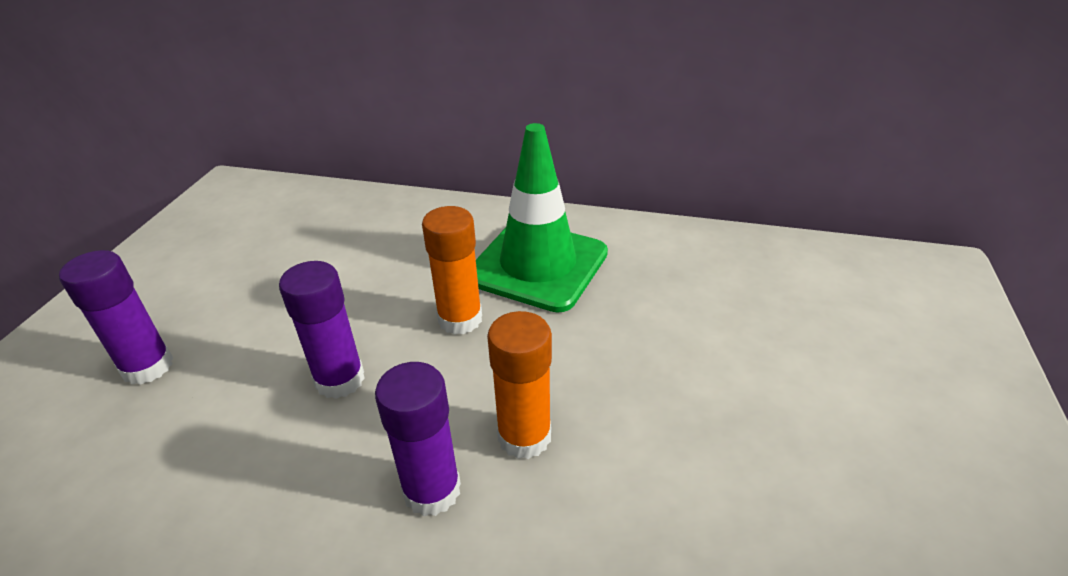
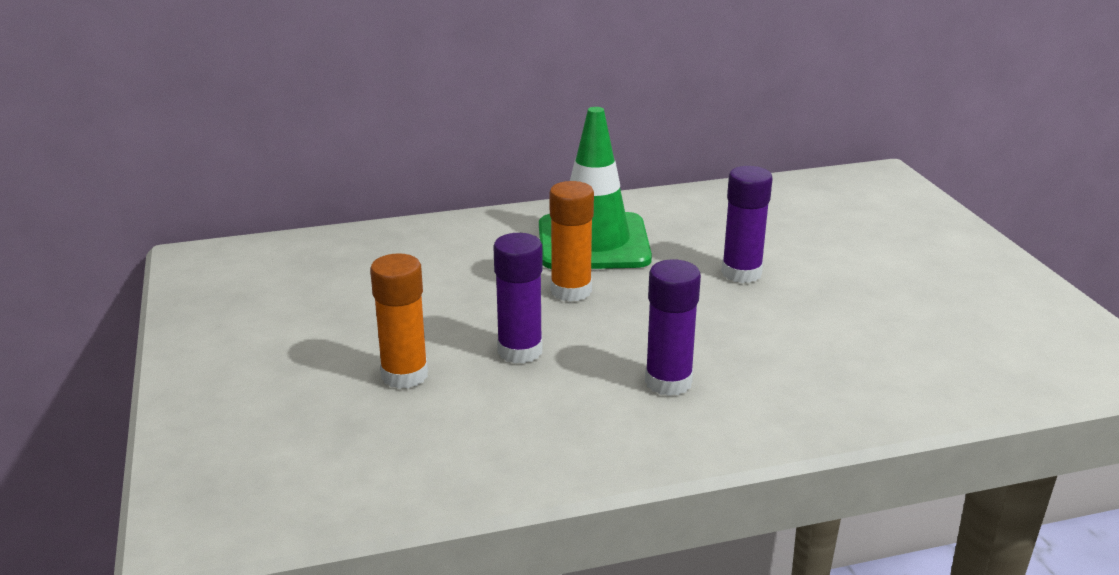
camera: 30 degrees left, 10 degrees down
(147, 367) = (332, 393): purple glue stick -> purple glue stick (741, 273)
(524, 436) = (699, 338): orange glue stick -> orange glue stick (404, 375)

